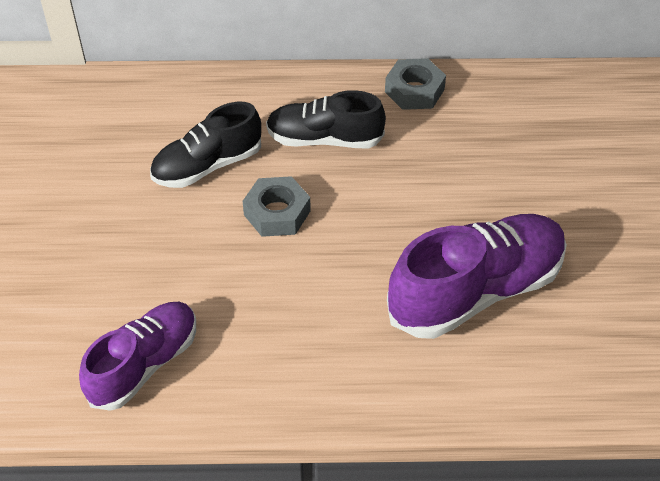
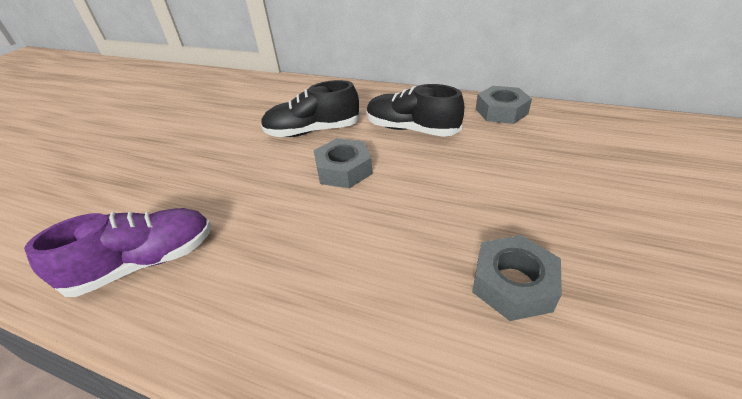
camera: 25 degrees right, 10 degrees down
(475, 291) = (513, 284): purple shoe -> grey nut

